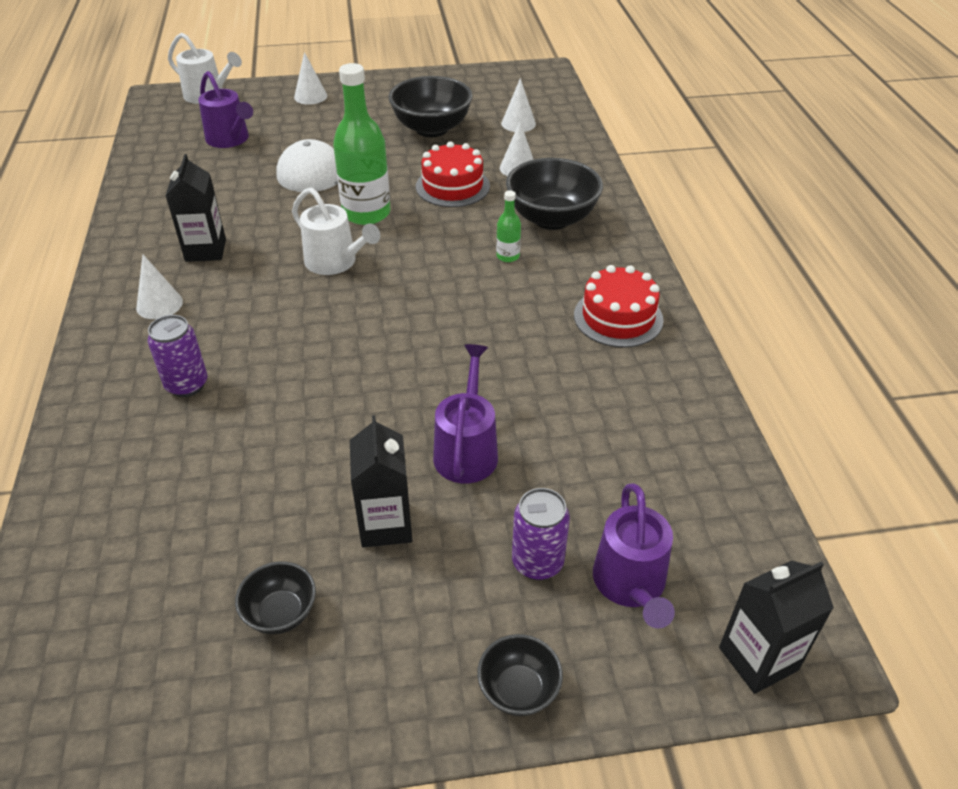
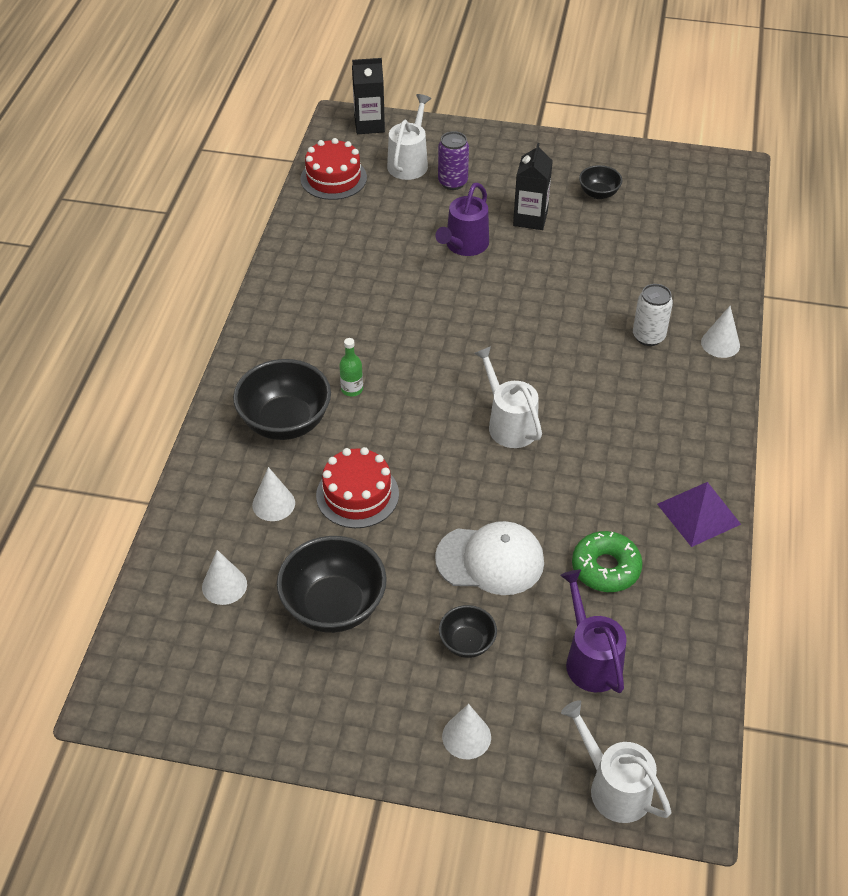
camera: 160 degrees left, 5 degrees up
(137, 234) = (699, 514): none -> purple pyramid
(159, 304) = (672, 417): white cone -> white cone (720, 343)
(187, 385) = (648, 336): purple can -> white can
(205, 250) = (629, 472): black carton -> none
(223, 185) = (605, 568): none -> green donut
(366, 213) = (461, 479): green bottle -> none
(518, 690) = (489, 140): black bowl -> black bowl (467, 643)
(618, 317) = (301, 308): red cake -> red cake (333, 178)
(631, 585) = (409, 162): purple watering can -> white watering can

